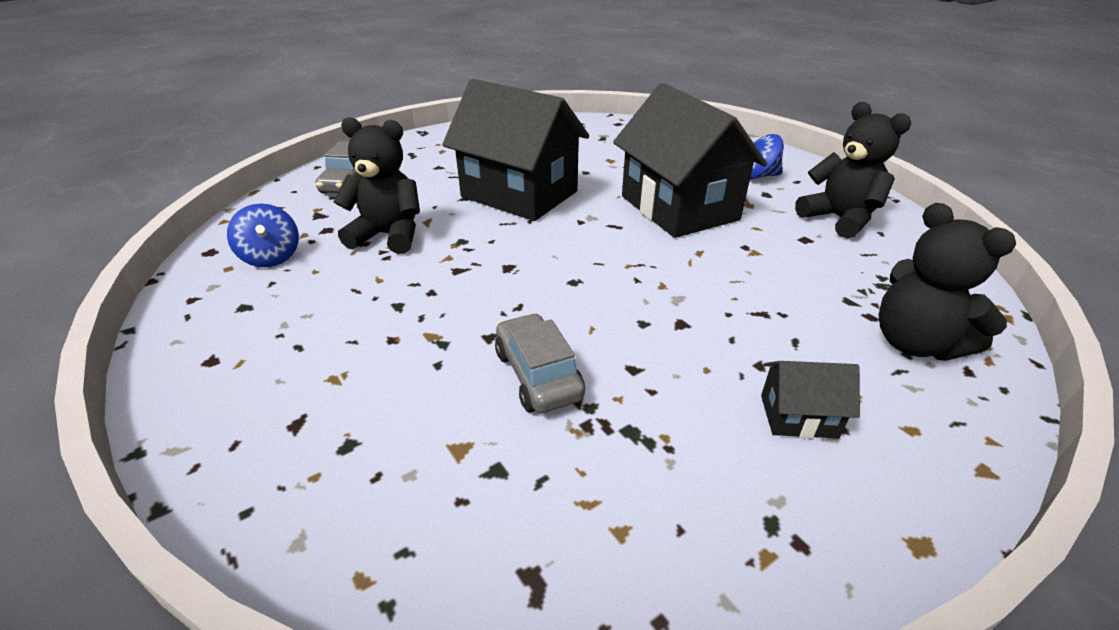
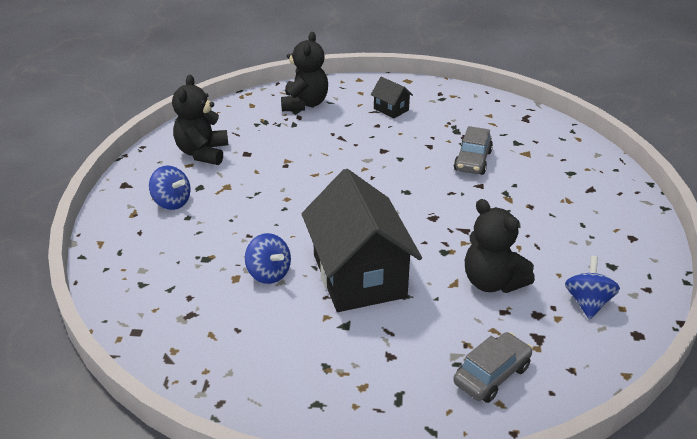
camera: 140 degrees left, 0 degrees up
(591, 170) = (269, 273): none -> blue spinning top
(679, 208) = (272, 205): black house -> none

